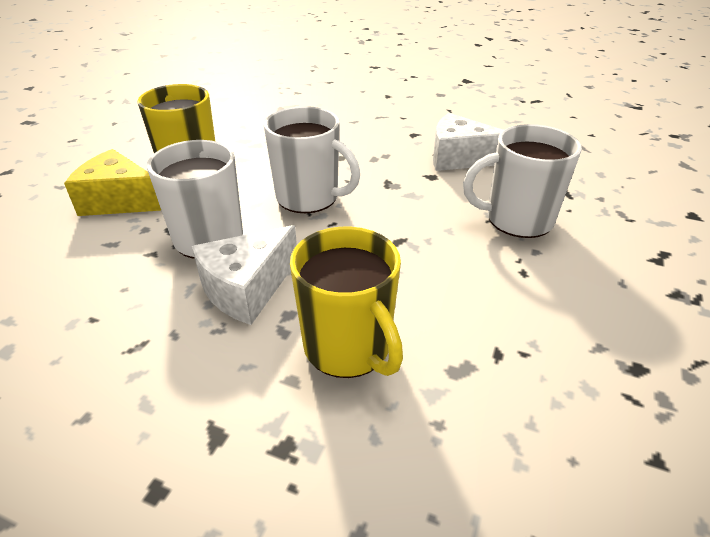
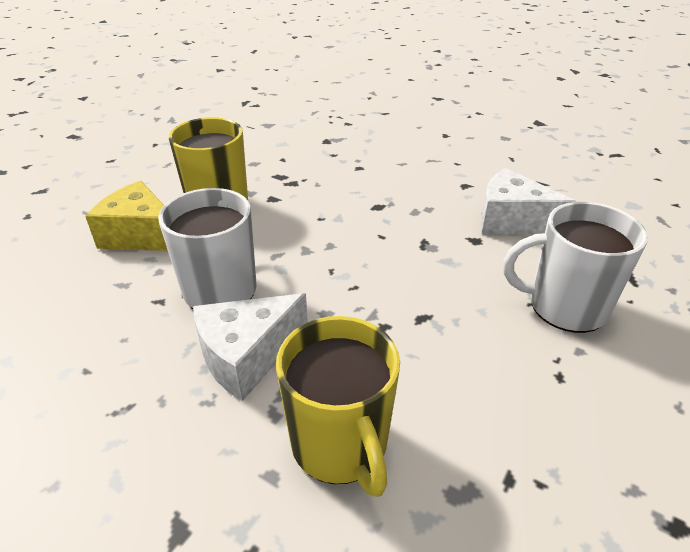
camera: 10 degrees right, 0 degrees up
(309, 198) = (335, 253): white mug -> none

